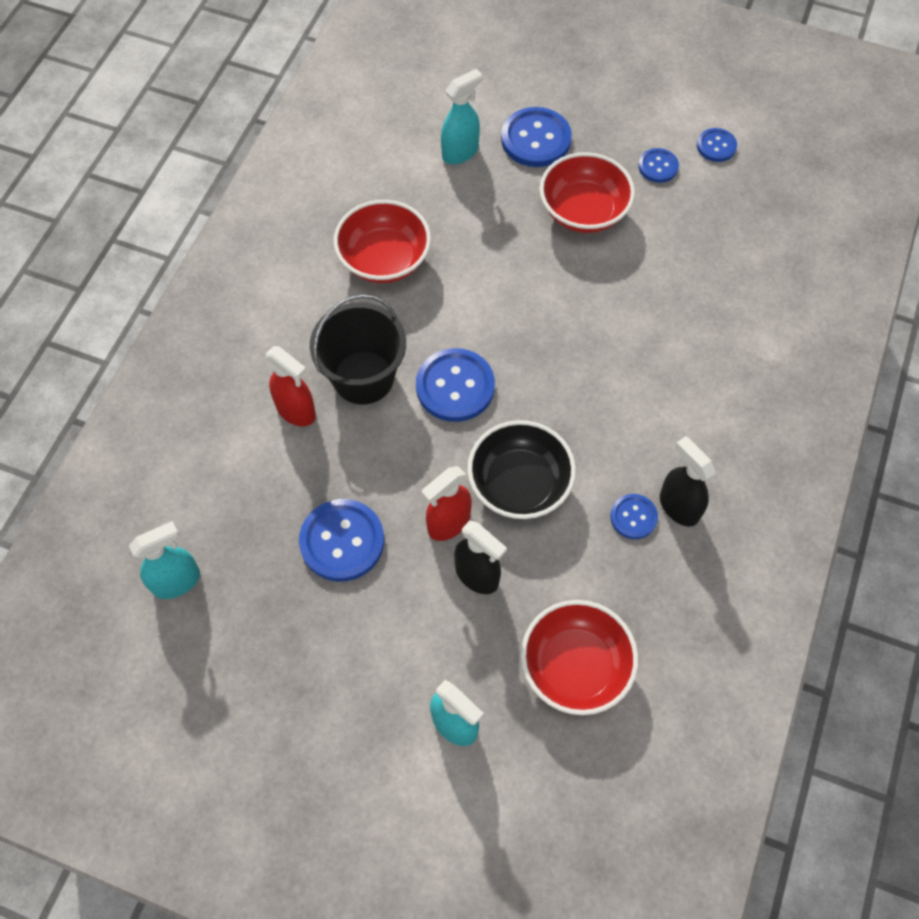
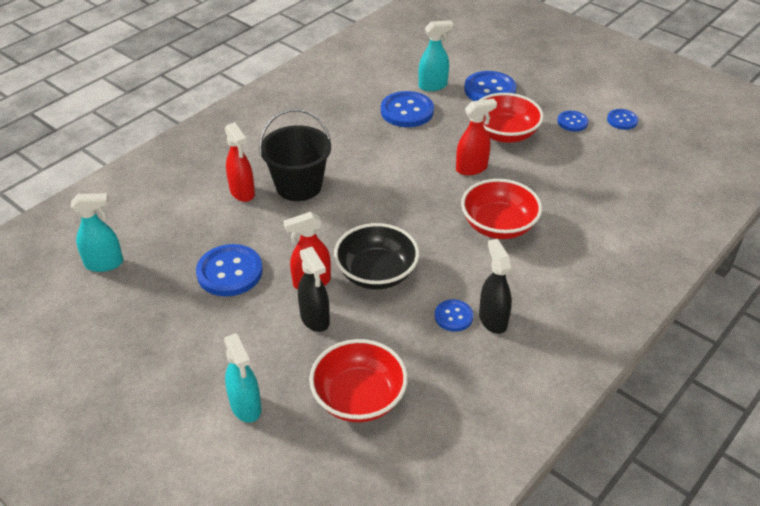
camera: 20 degrees right, 20 degrees down
(384, 259) = (349, 128): red bowl -> red bowl (498, 226)
(455, 386) = (360, 206): blue button -> blue button (407, 111)
(565, 282) = (472, 168): none -> red spray bottle

